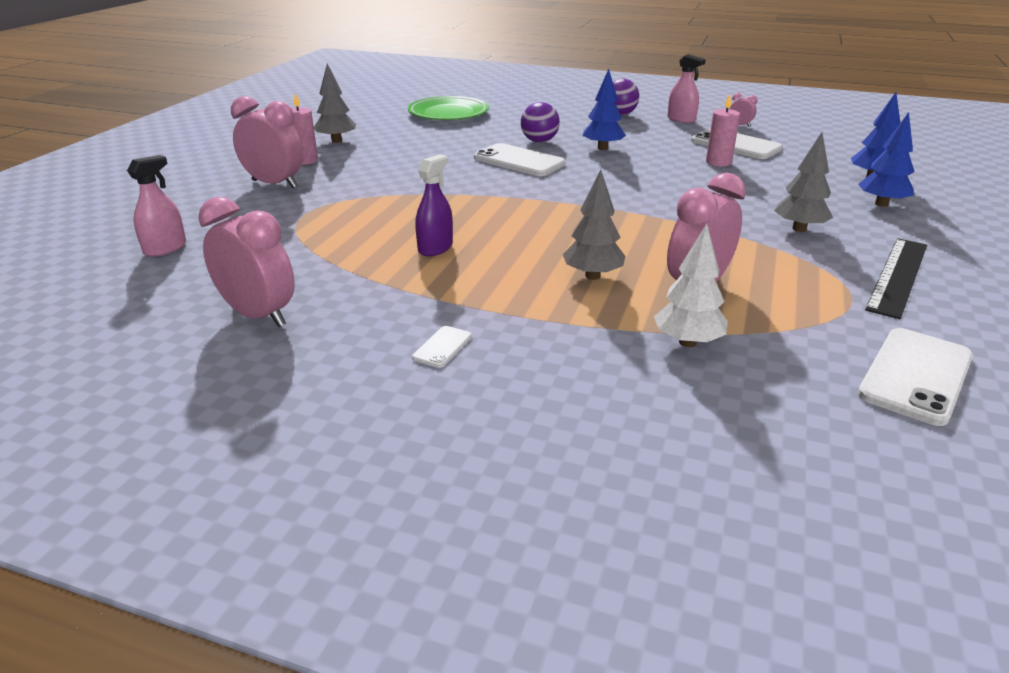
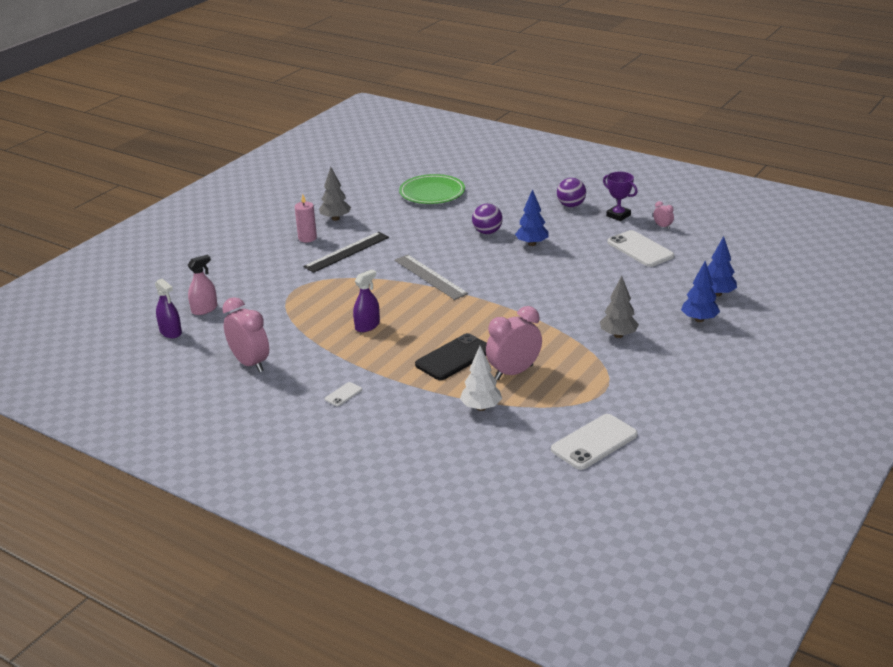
camera: 15 degrees right, 0 degrees up
(108, 283) = (170, 332): none -> purple spray bottle
(274, 184) = (281, 260): pink clock -> none
(494, 187) = (430, 277): none -> grey ruler
(519, 161) = (460, 252): white phone -> none
(593, 276) = (454, 357): grey tree -> black phone
(681, 119) = (618, 215): pink spray bottle -> purple trophy
(718, 162) = (611, 267): pink candle -> none
(898, 276) = (650, 379): black ruler -> black ruler (347, 252)

